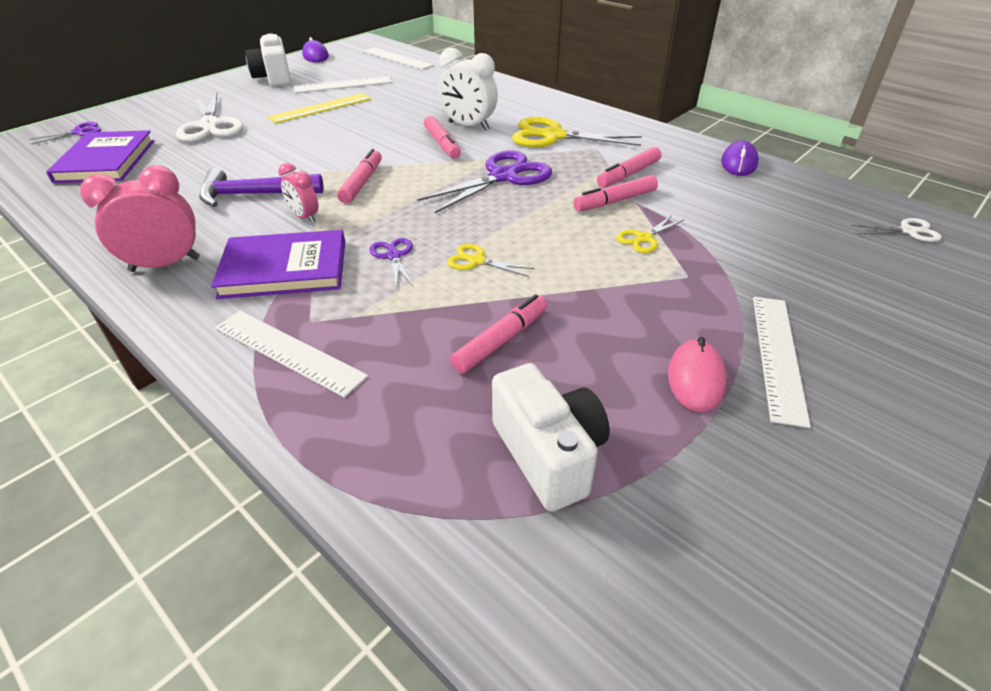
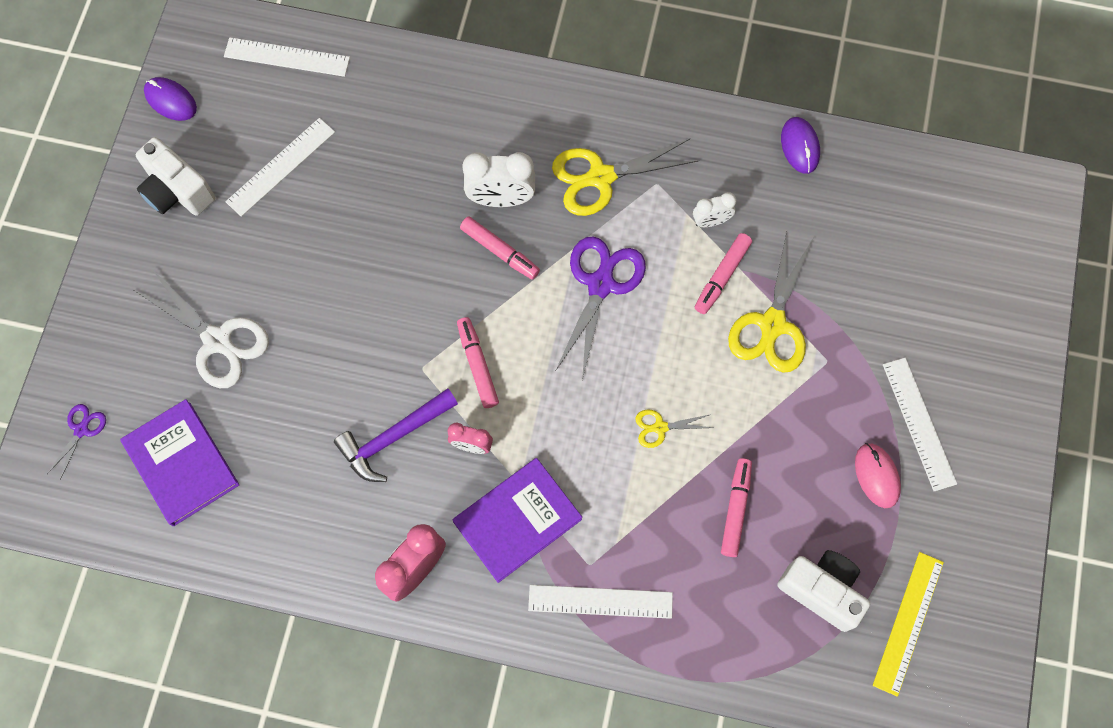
camera: 30 degrees left, 30 degrees up
(320, 108) = (305, 238): yellow ruler -> yellow ruler (908, 623)
(393, 256) = (590, 457): purple scissors -> none
(628, 174) = (711, 221): pink marker -> white clock
(644, 238) = (772, 324): yellow scissors -> yellow scissors, size x2.00
(908, 231) = (968, 204): white scissors -> none

